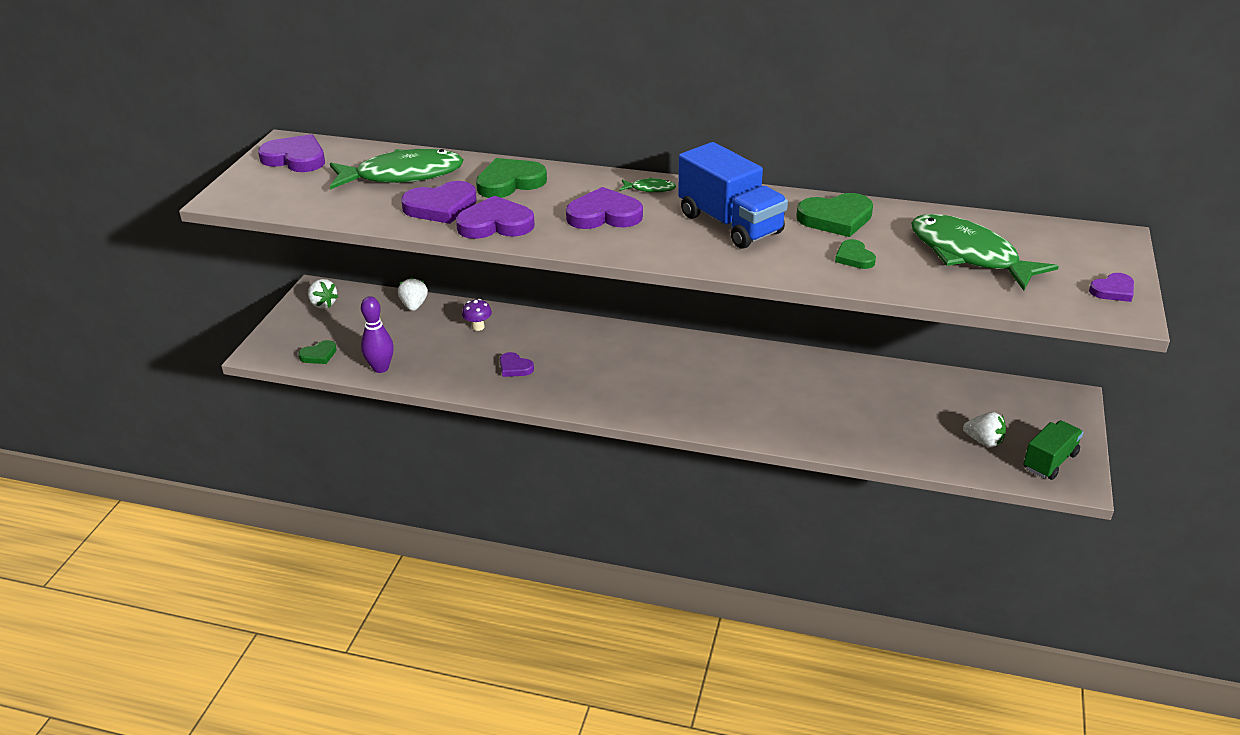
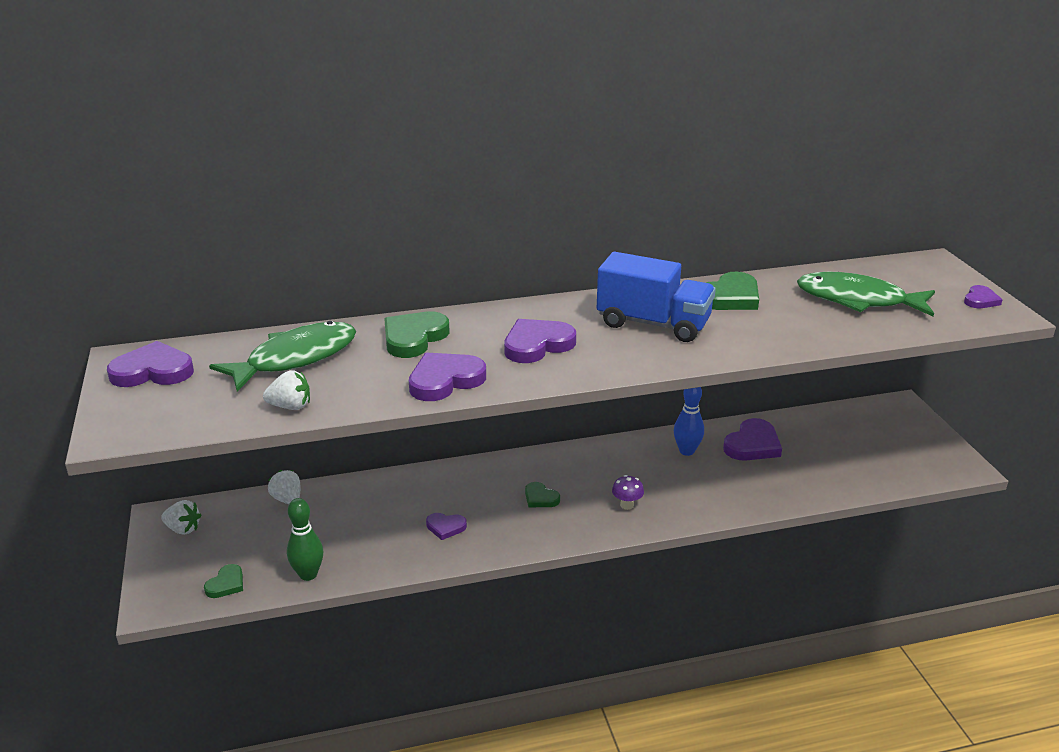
camera: 30 degrees left, 5 degrees down
(381, 368) = (308, 574): purple bowling pin -> green bowling pin
(441, 207) = (371, 379): purple heart -> purple heart (752, 445)
(478, 327) = (373, 500): purple mushroom -> purple mushroom (627, 505)
(650, 189) = (550, 311): green fish -> none
(789, 372) = (686, 451): none -> blue bowling pin
(854, 257) = (781, 325): green heart -> green heart (540, 498)
(984, 441) = (878, 458): white strawberry -> white strawberry (290, 406)
(1050, 461) = (935, 458): green truck -> none

